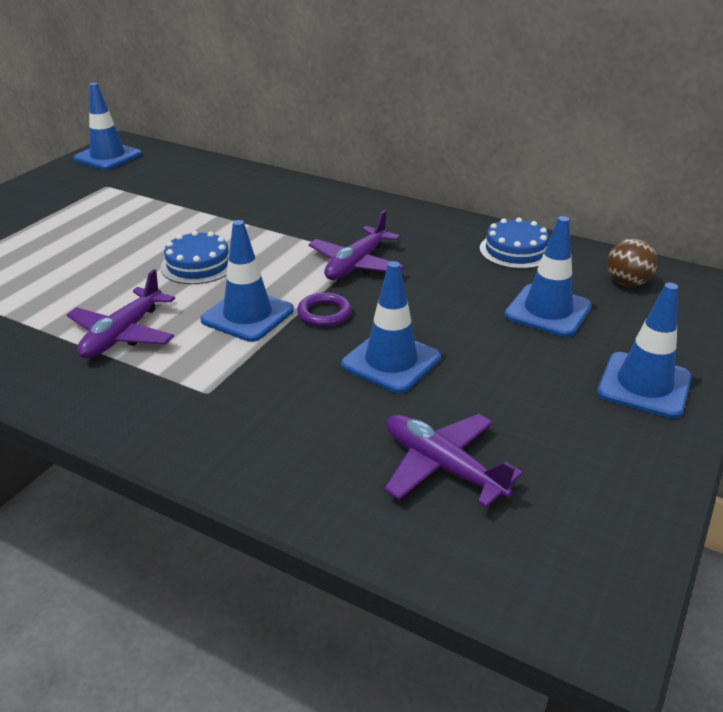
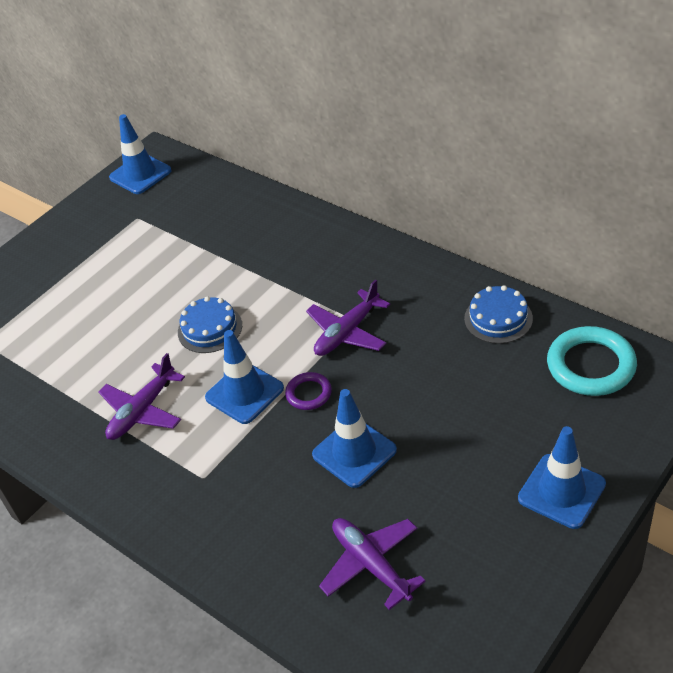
camera: 15 degrees right, 10 degrees up
(548, 311) = (505, 399): blue traffic cone -> none
(627, 283) = (591, 365): brown ball -> turquoise ring

